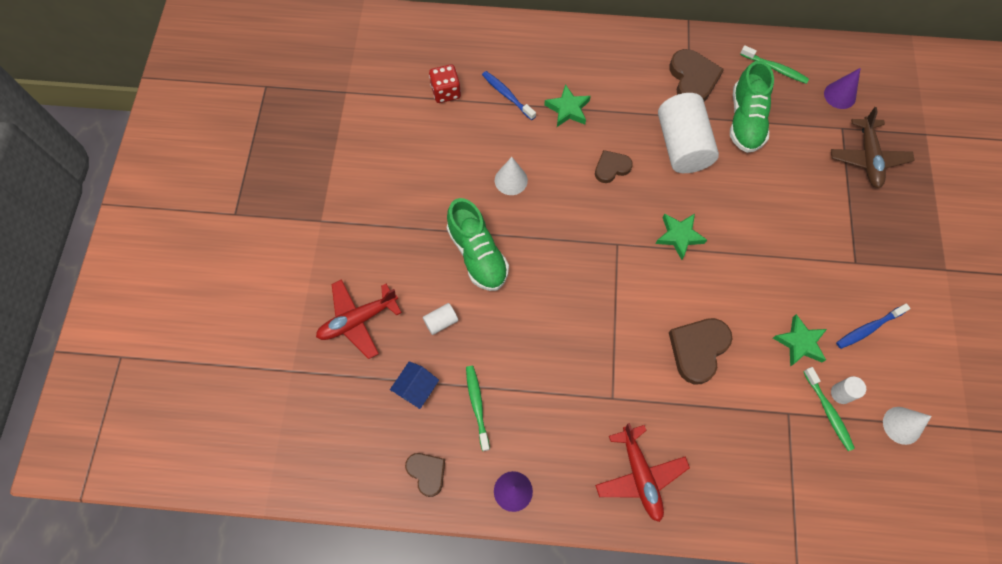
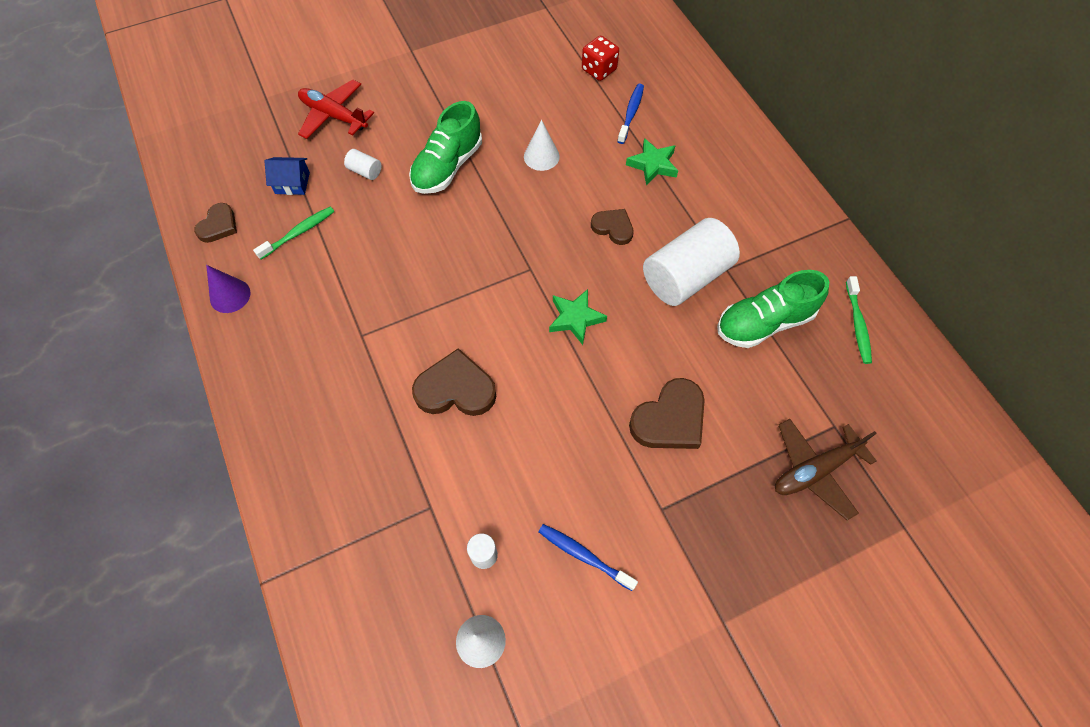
camera: 60 degrees right, 5 degrees down
(640, 475) = (292, 392): red plane -> none
(693, 79) = (776, 253): brown heart -> brown heart (669, 419)
(799, 343) = (521, 486): green star -> none
(828, 412) = (454, 549): green toothbrush -> none
(839, 95) = (878, 406): purple cone -> none

